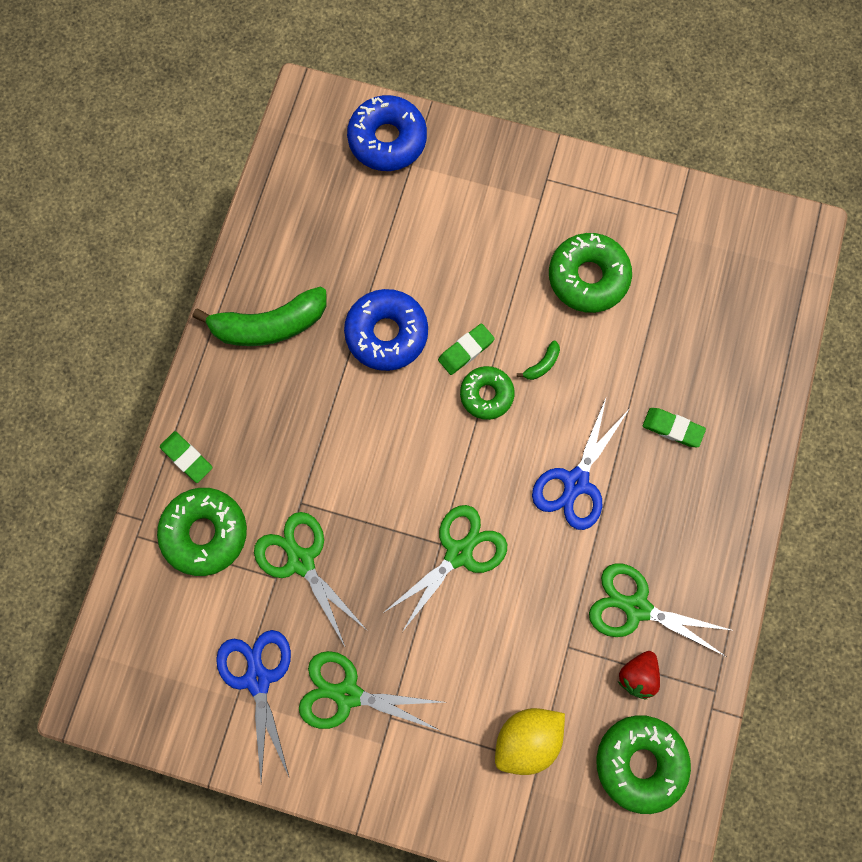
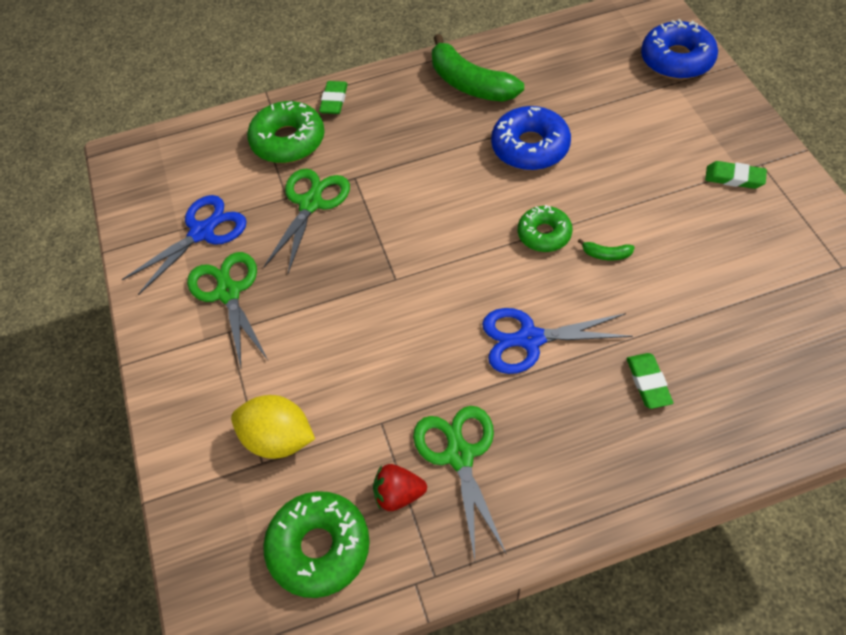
camera: 60 degrees right, 20 degrees down
(459, 553) = (398, 295): green scissors -> none
(466, 350) = (566, 200): green eraser -> green eraser (734, 178)
(588, 277) = (713, 239): green donut -> none

